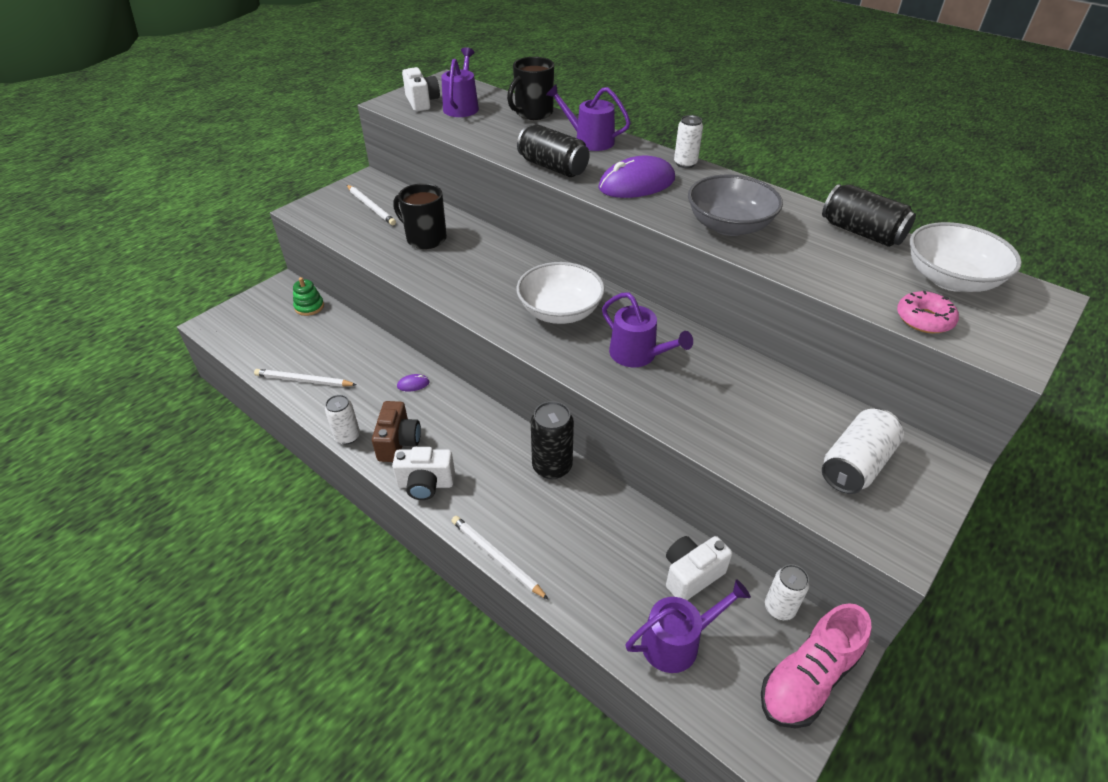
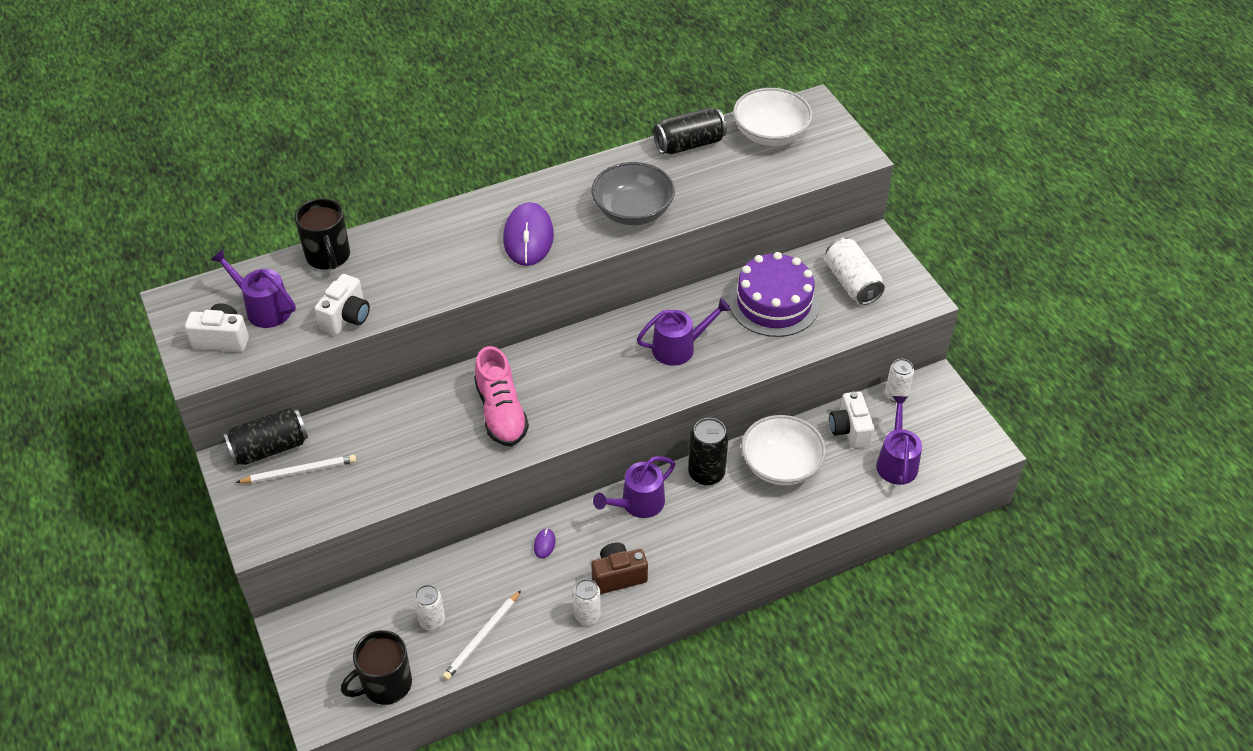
camera: 65 degrees left, 5 degrees up
(309, 307) = (353, 609): green stacking toy -> none
(398, 443) = (618, 576): brown camera -> brown camera turned 45 degrees counterclockwise
(425, 238) = (402, 440): black mug -> black mug (386, 684)
(425, 484) = (679, 569): white camera -> white camera (346, 317)
(496, 557) = (779, 542): white pencil -> none
(553, 167) = (456, 282): black can -> black can (270, 448)
(560, 311) = (591, 376): white bowl -> white bowl (781, 465)
(589, 140) = (423, 237): purple watering can -> purple watering can (638, 503)
(685, 163) = (516, 191): white can -> white can (432, 621)
(760, 406) = (774, 303): none -> purple cake
(808, 678) = (949, 407): pink shoe -> pink shoe (501, 412)
(924, 319) = (803, 172): pink donut -> none

